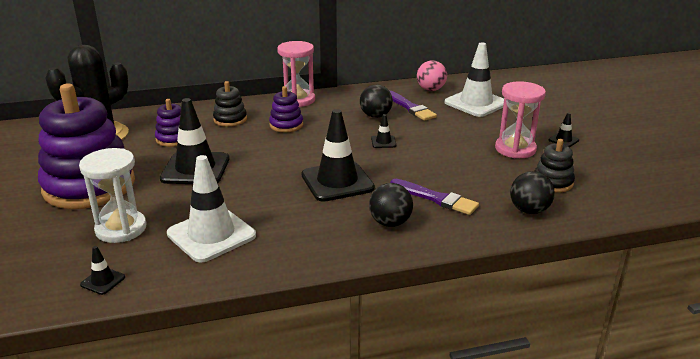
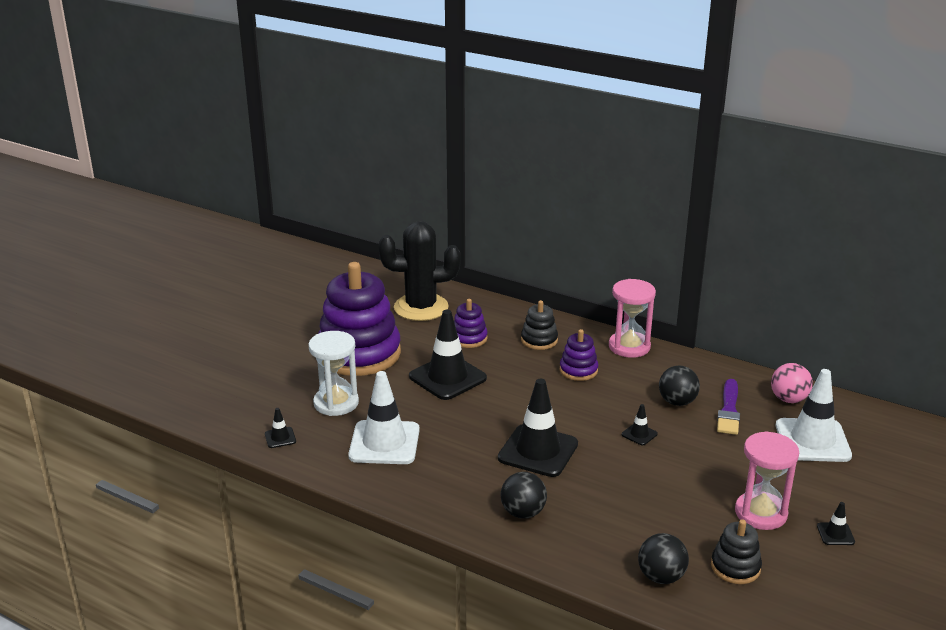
camera: 45 degrees right, 0 degrees up
(436, 198) = (596, 515): purple brush -> none

